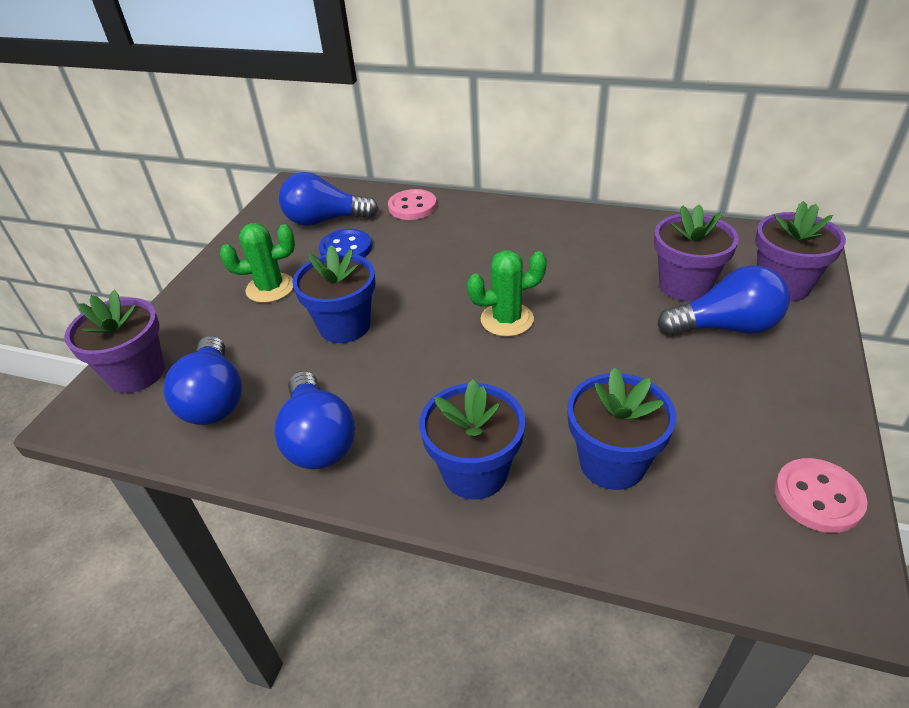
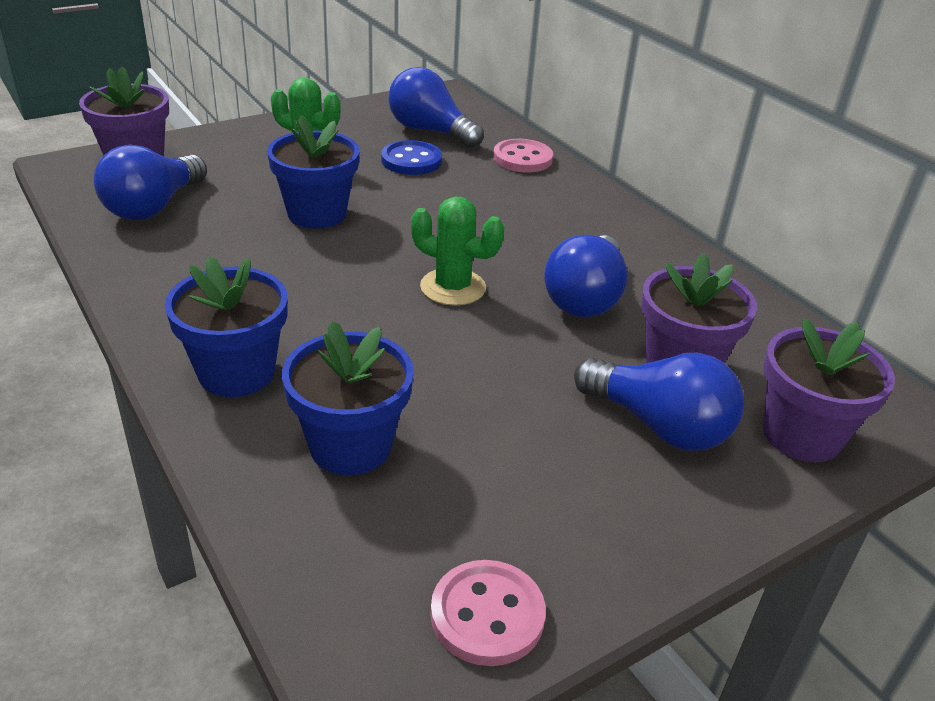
camera: 35 degrees right, 5 degrees down
(318, 439) = (173, 275): blue light bulb -> blue light bulb (585, 298)

